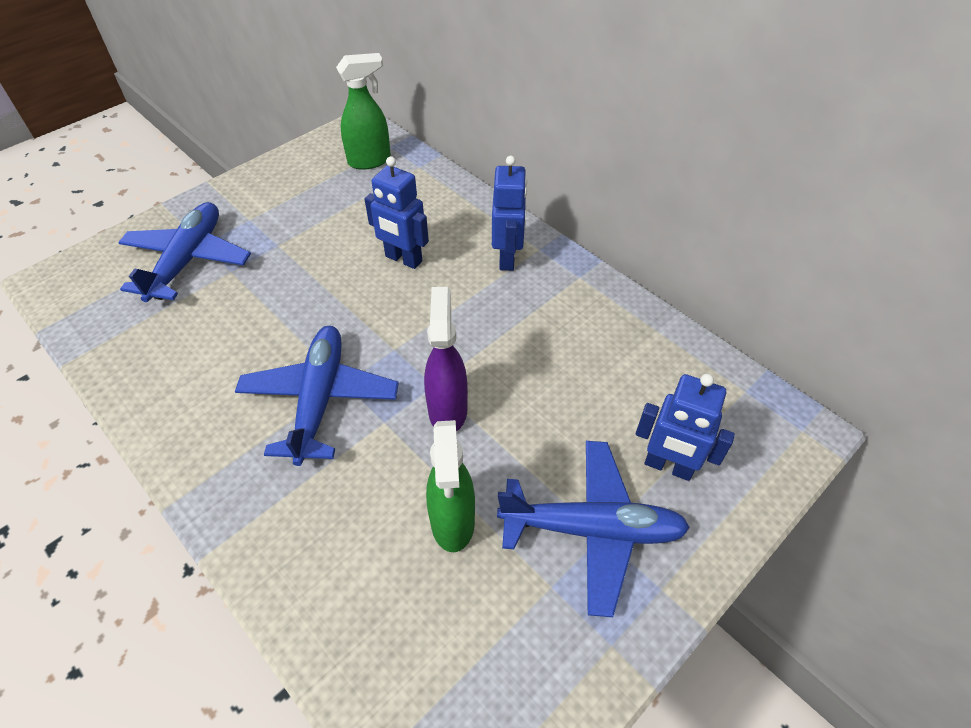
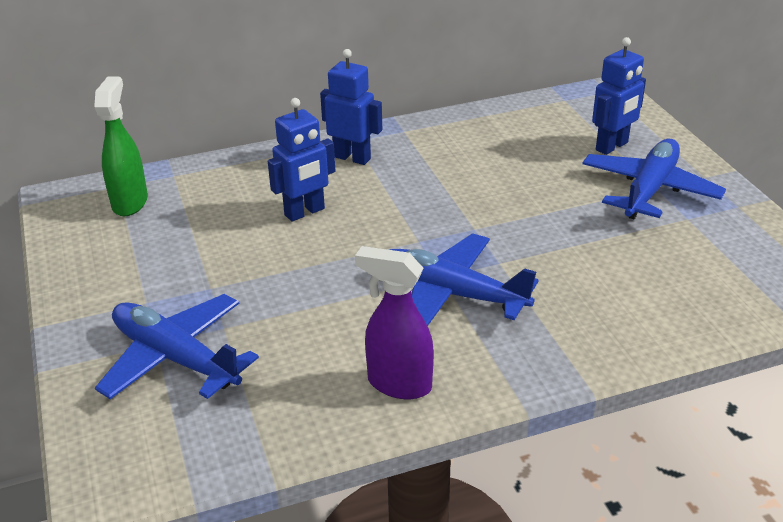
camera: 65 degrees left, 15 degrees down
(448, 410) = (506, 227): purple spray bottle -> purple spray bottle (398, 384)
(452, 522) = (617, 248): green spray bottle -> none

